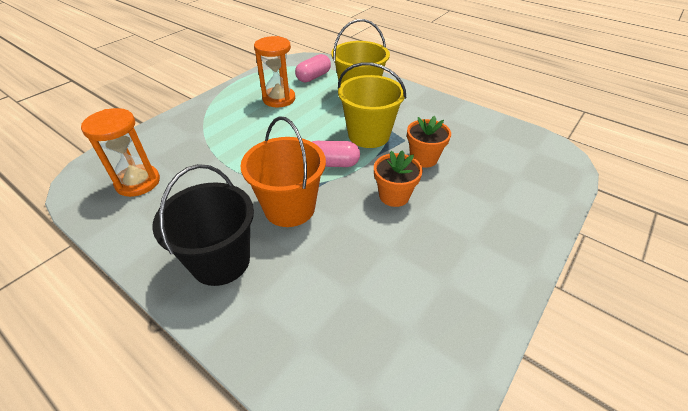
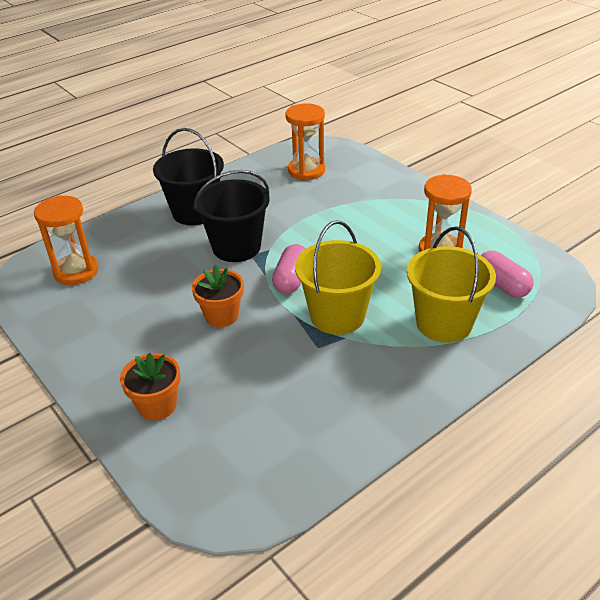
camera: 105 degrees right, 5 degrees down
(289, 208) = (236, 247): orange bucket -> black bucket
(367, 354) = (76, 271): none -> orange hourglass
(423, 158) = (274, 354): orange flower pot -> orange flower pot (157, 405)

